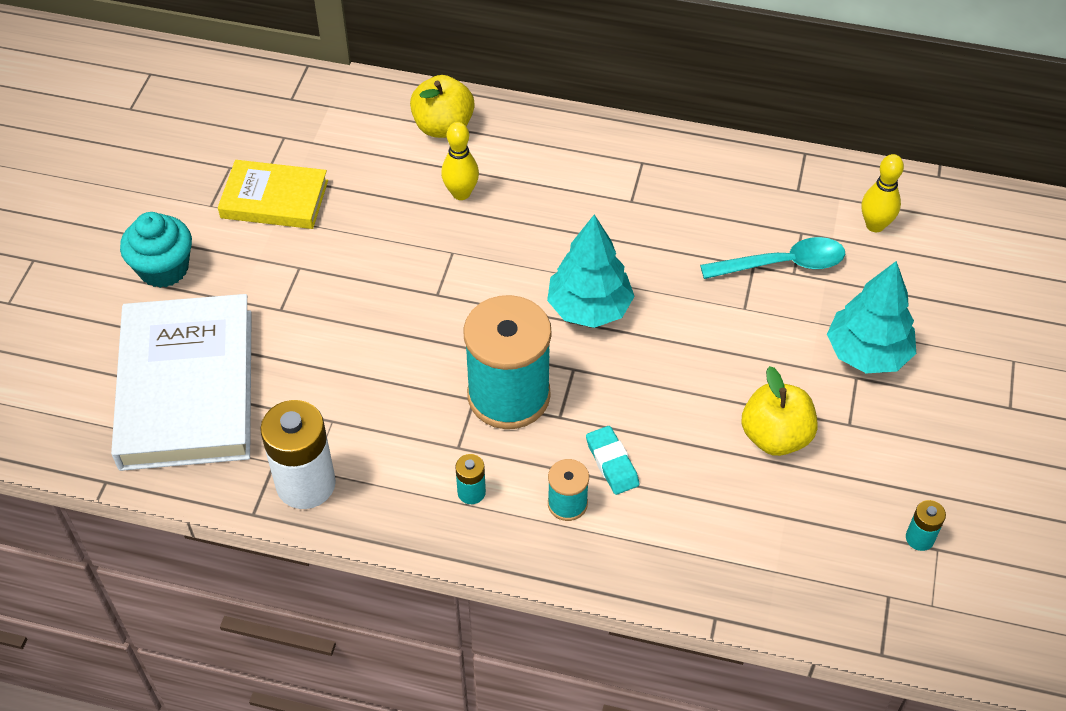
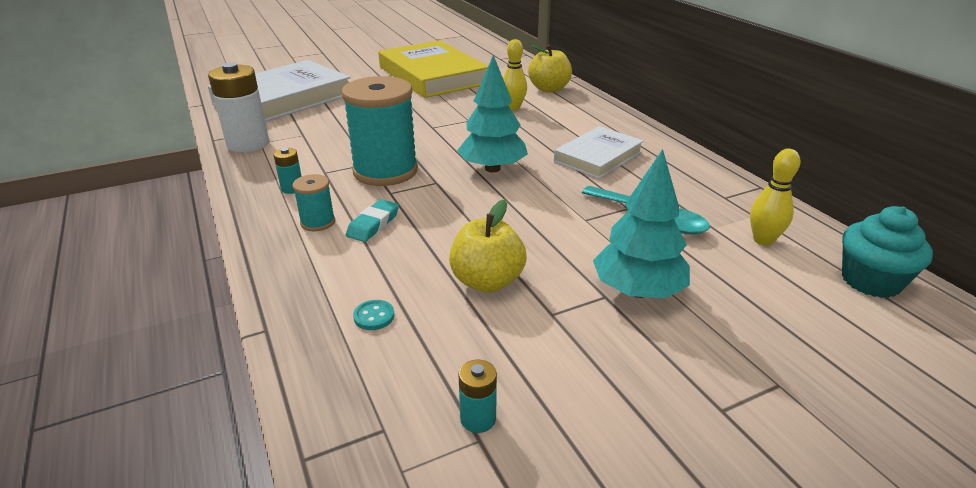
camera: 50 degrees right, 20 degrees down
(164, 269) = (353, 72): turquoise cupcake -> turquoise cupcake (870, 281)
(274, 199) = (432, 75): yellow book -> yellow book, size x1.75
(645, 213) = (598, 157): none -> white book
(758, 537) = (374, 316): none -> turquoise button

